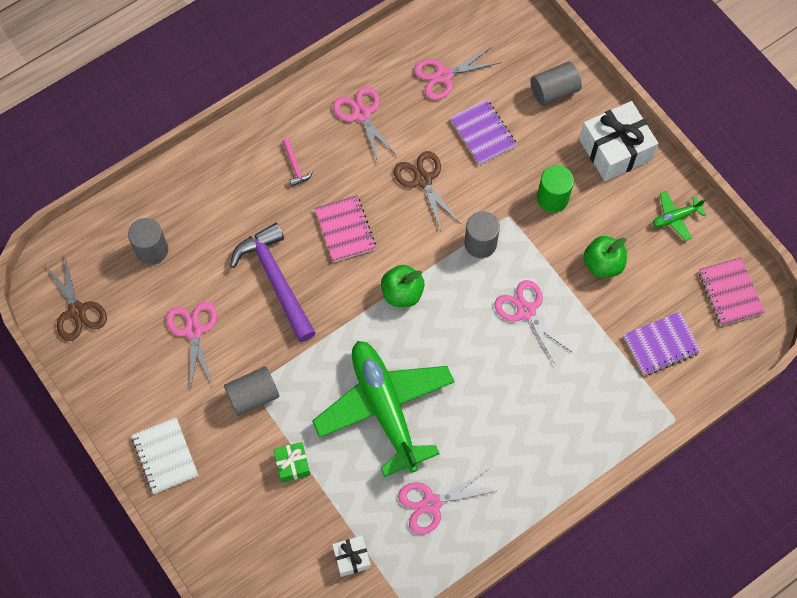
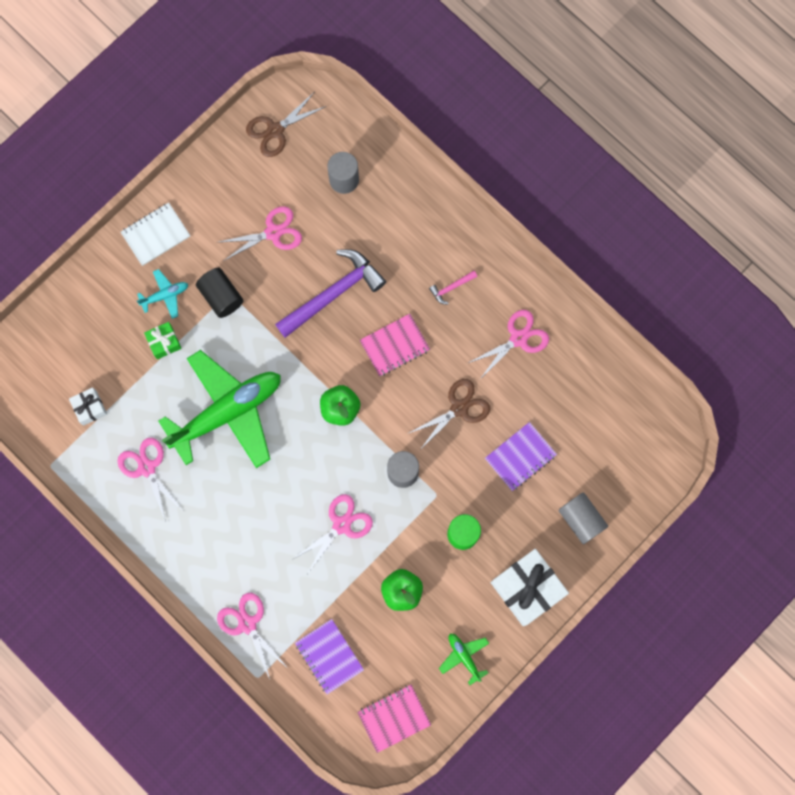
camera: 80 degrees right, 10 degrees up
(238, 456) = (165, 295): none -> turquoise plane
(253, 395) = (221, 296): grey cylinder -> black cylinder
(444, 75) = (576, 409): pink scissors -> pink scissors (247, 624)

